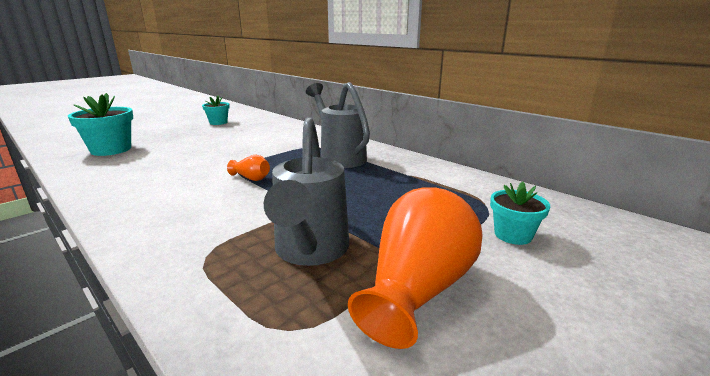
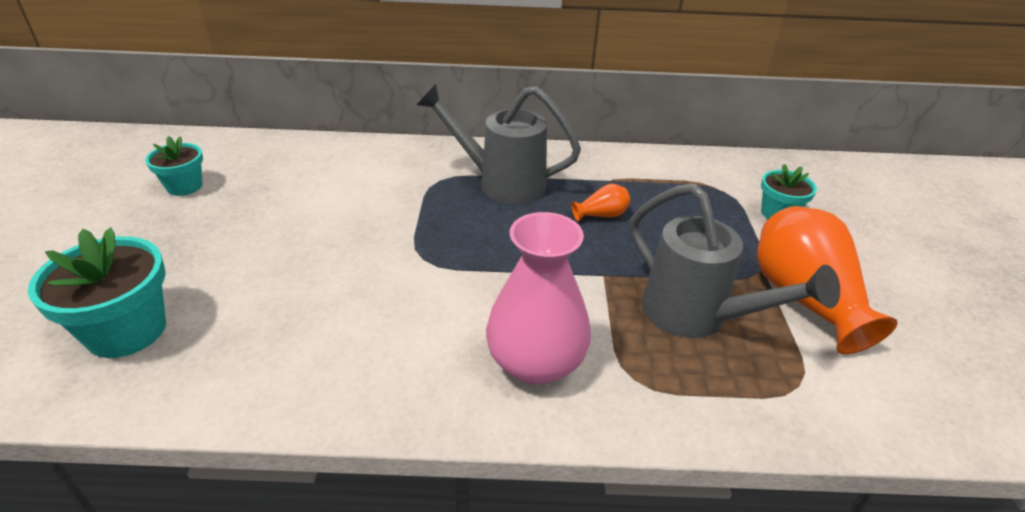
camera: 45 degrees left, 15 degrees up
(184, 222) = (535, 362): none -> pink vase
(251, 178) = (473, 266): orange vase -> orange vase (601, 215)

